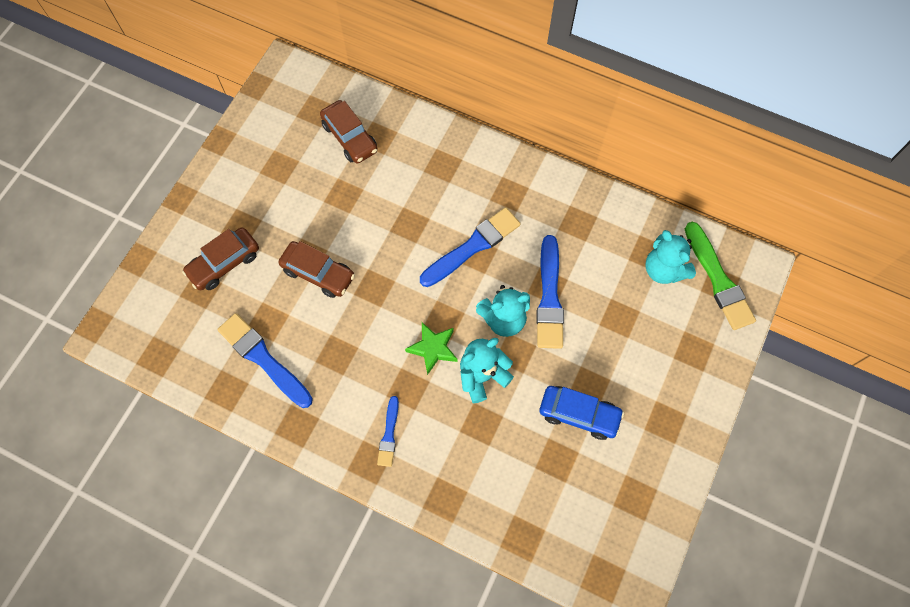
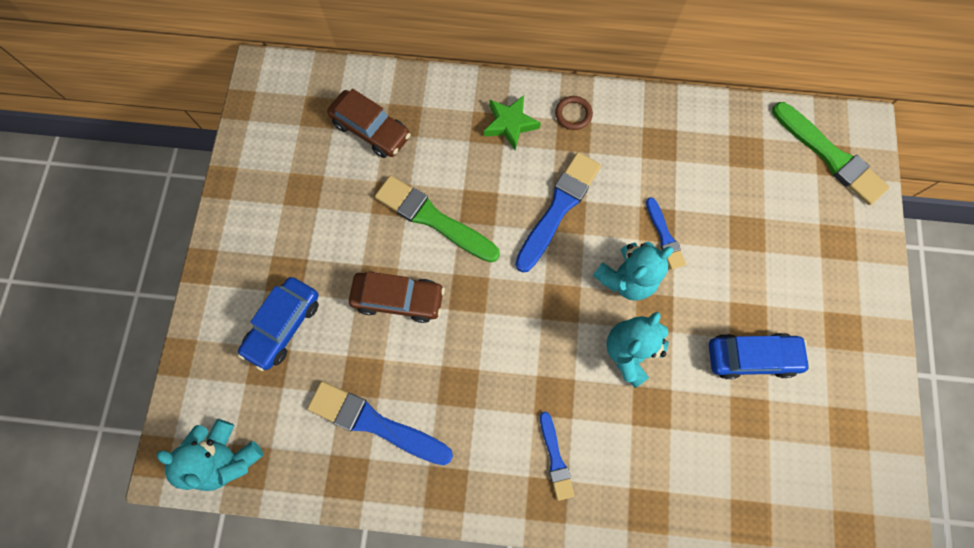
camera: 20 degrees left, 5 degrees up
(224, 263) = (284, 326): brown car -> blue car
(370, 222) = (433, 219): none -> green brush
(433, 348) = (563, 340): green star -> green star (510, 124)
(516, 177) = (573, 114): none -> brown ring
(549, 297) = (664, 236): blue brush -> blue brush, size x0.55
(664, 269) = (770, 164): turquoise teddy bear -> turquoise teddy bear (227, 456)

